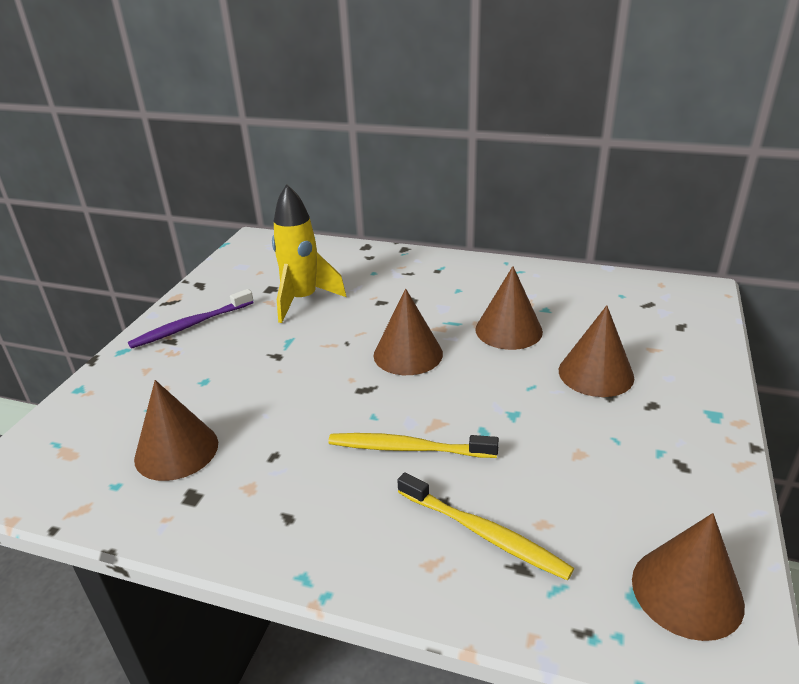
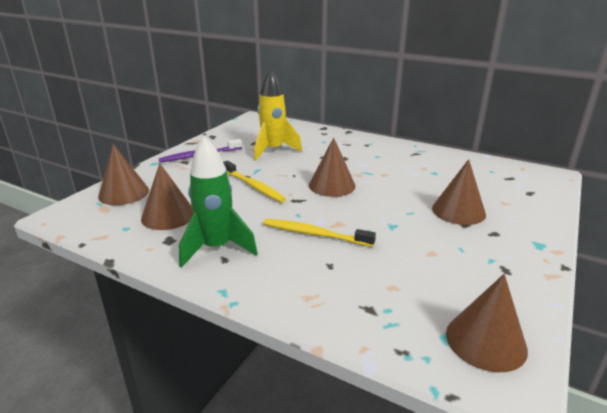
camera: 10 degrees right, 5 degrees down
(271, 500) = (217, 248): none -> green rocket
(484, 533) = (350, 286): yellow toothbrush -> yellow toothbrush (254, 186)
(508, 330) = (404, 181): brown cone -> brown cone (124, 193)

